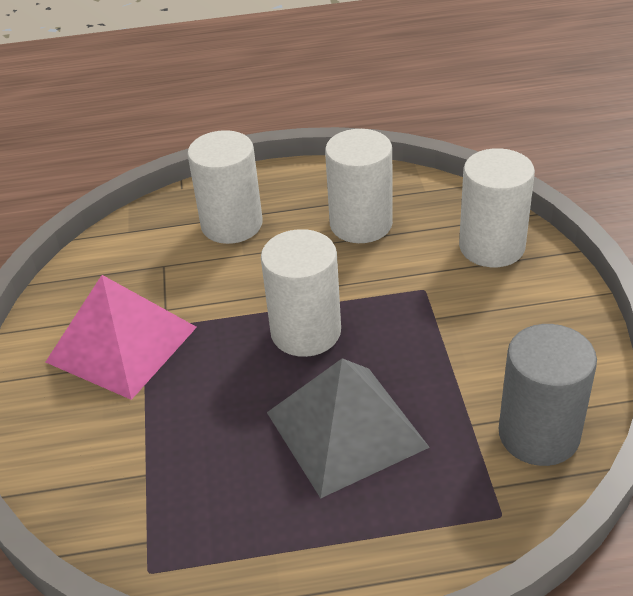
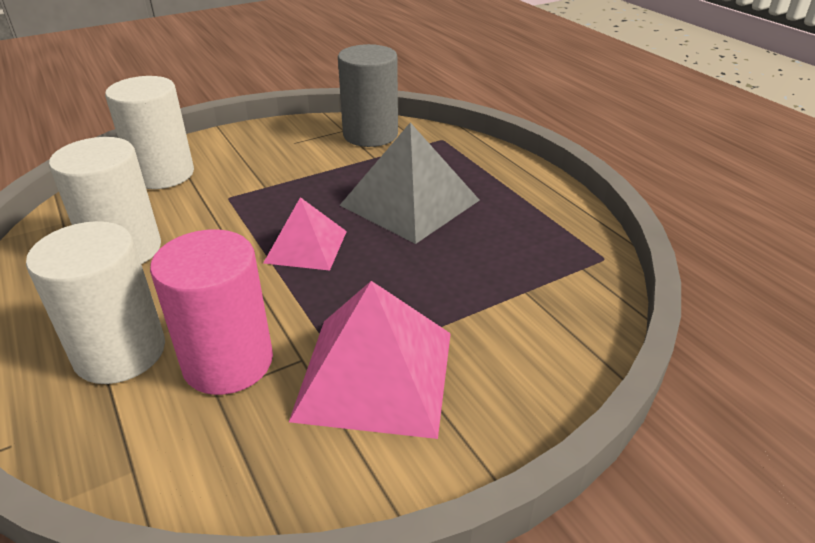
camera: 115 degrees left, 5 degrees down
(187, 272) = (228, 362): none -> pink cylinder
(306, 332) = (306, 246): white cylinder -> pink pyramid

